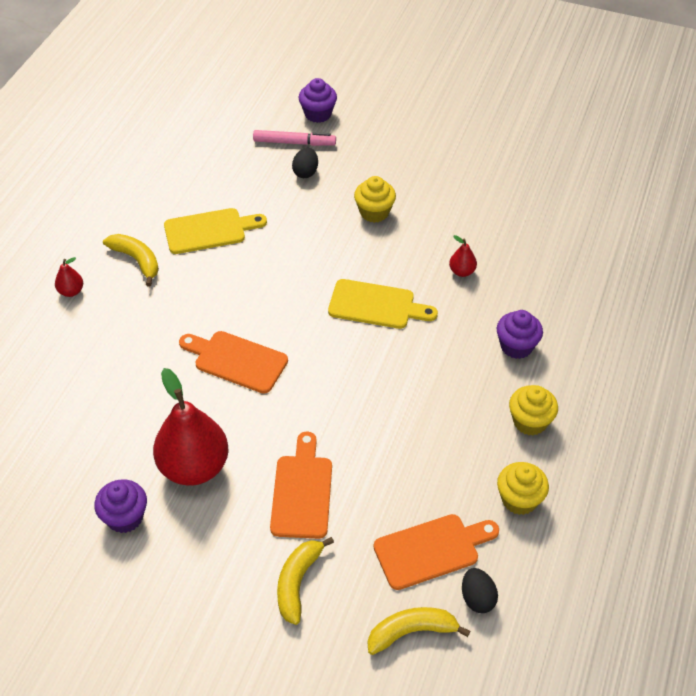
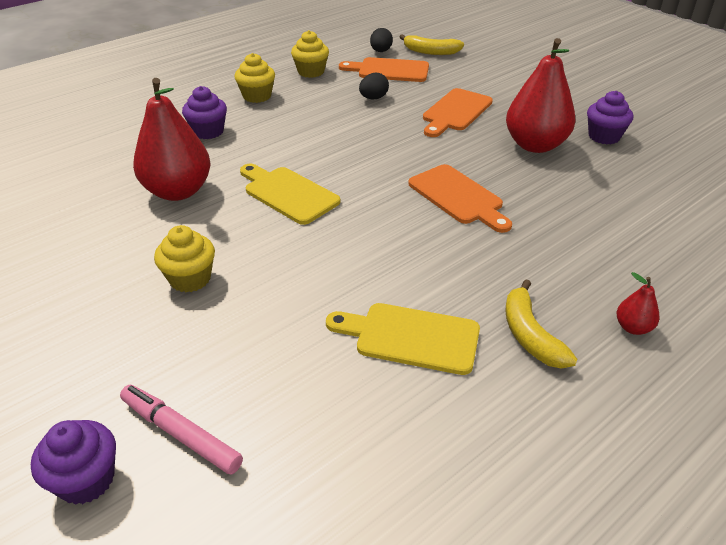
camera: 150 degrees left, 10 degrees down
(298, 582) = (487, 81): yellow banana -> none
(305, 172) = (215, 370): black egg -> black egg (373, 98)
(462, 271) = (178, 191): red pear -> red pear, size x2.33

